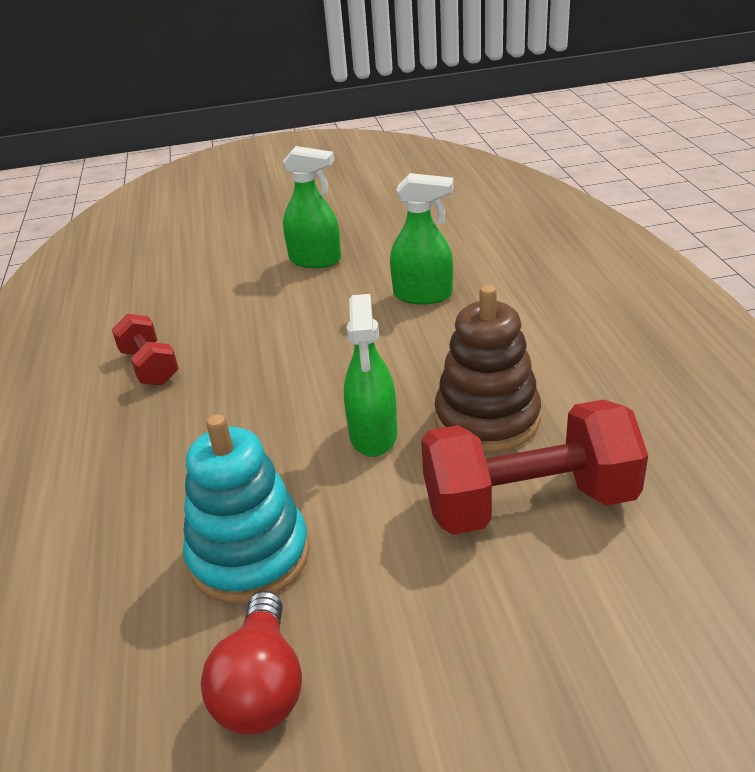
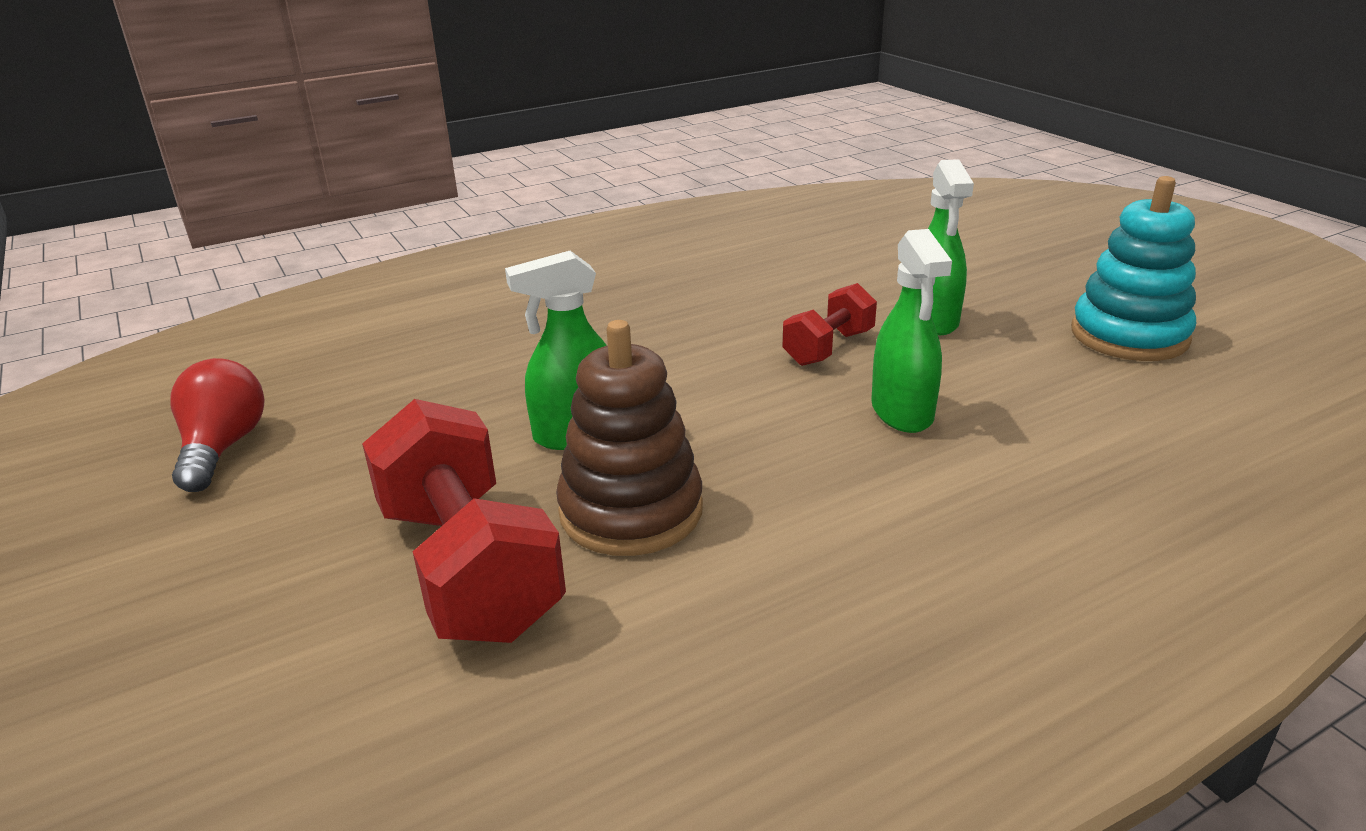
camera: 70 degrees right, 5 degrees down
(149, 367) = (656, 286): red dumbbell -> red dumbbell (828, 348)
(249, 555) = (382, 404): turquoise stacking toy -> turquoise stacking toy (1129, 335)
(261, 687) = (223, 448): red light bulb -> red light bulb turned 105 degrees clockwise

